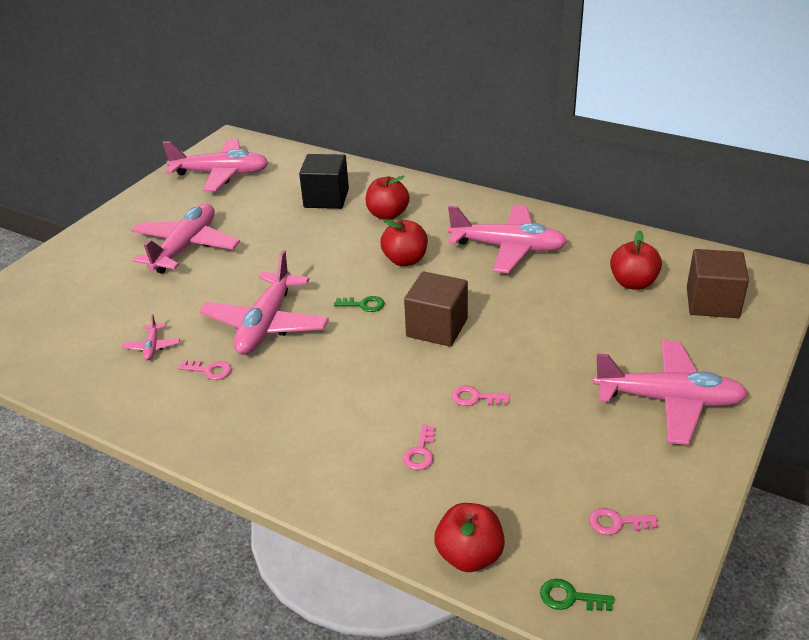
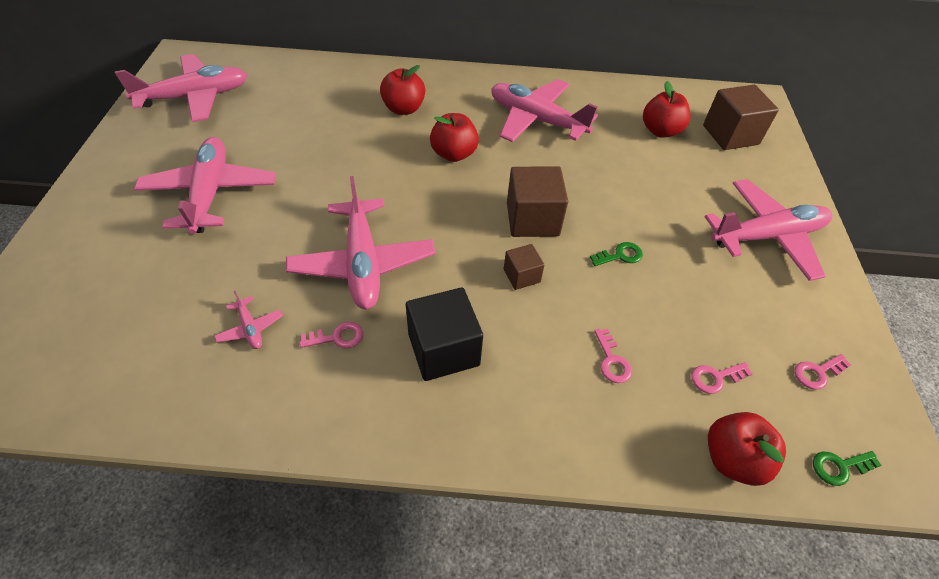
camera: 30 degrees left, 15 degrees up
(326, 198) = (330, 103): black cube -> black cube (443, 350)
(363, 305) = (447, 213): green key -> green key (620, 255)
(391, 368) = (521, 276): none -> brown cube
(475, 398) = (617, 284): pink key -> pink key (715, 378)
(508, 248) = (536, 120): pink plane -> pink plane turned 135 degrees counterclockwise

